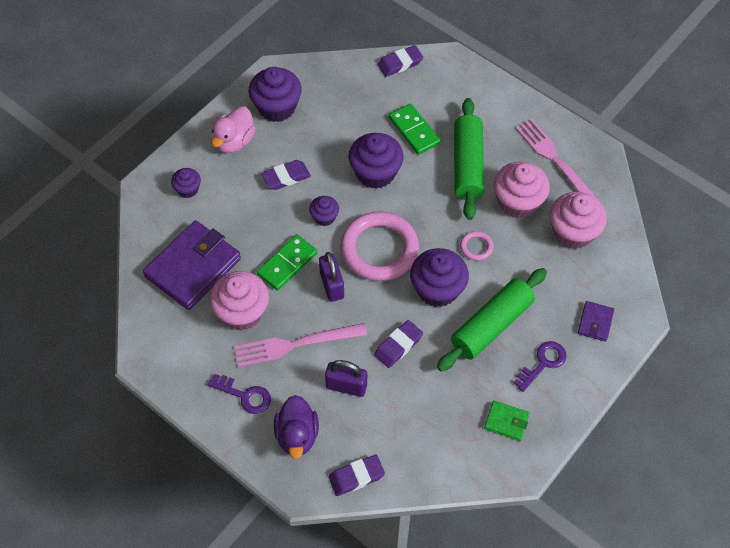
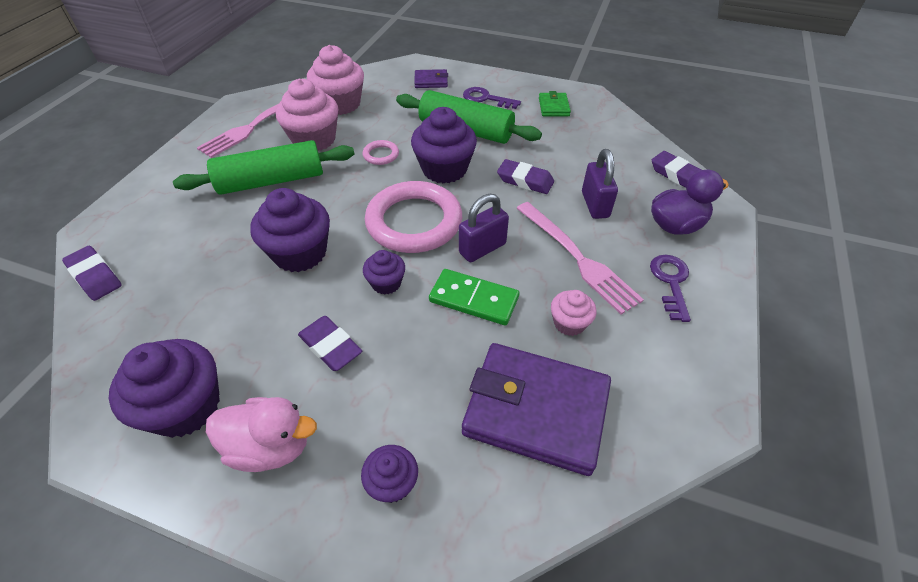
camera: 110 degrees left, 10 degrees down
(242, 312) = (569, 323): pink cupcake -> pink cupcake, size x0.54
(414, 131) = (223, 234): green domino -> none

